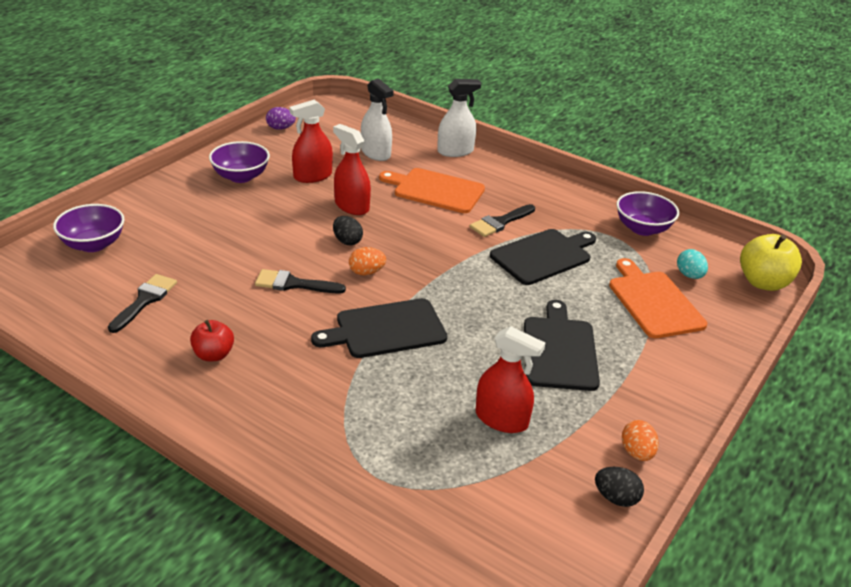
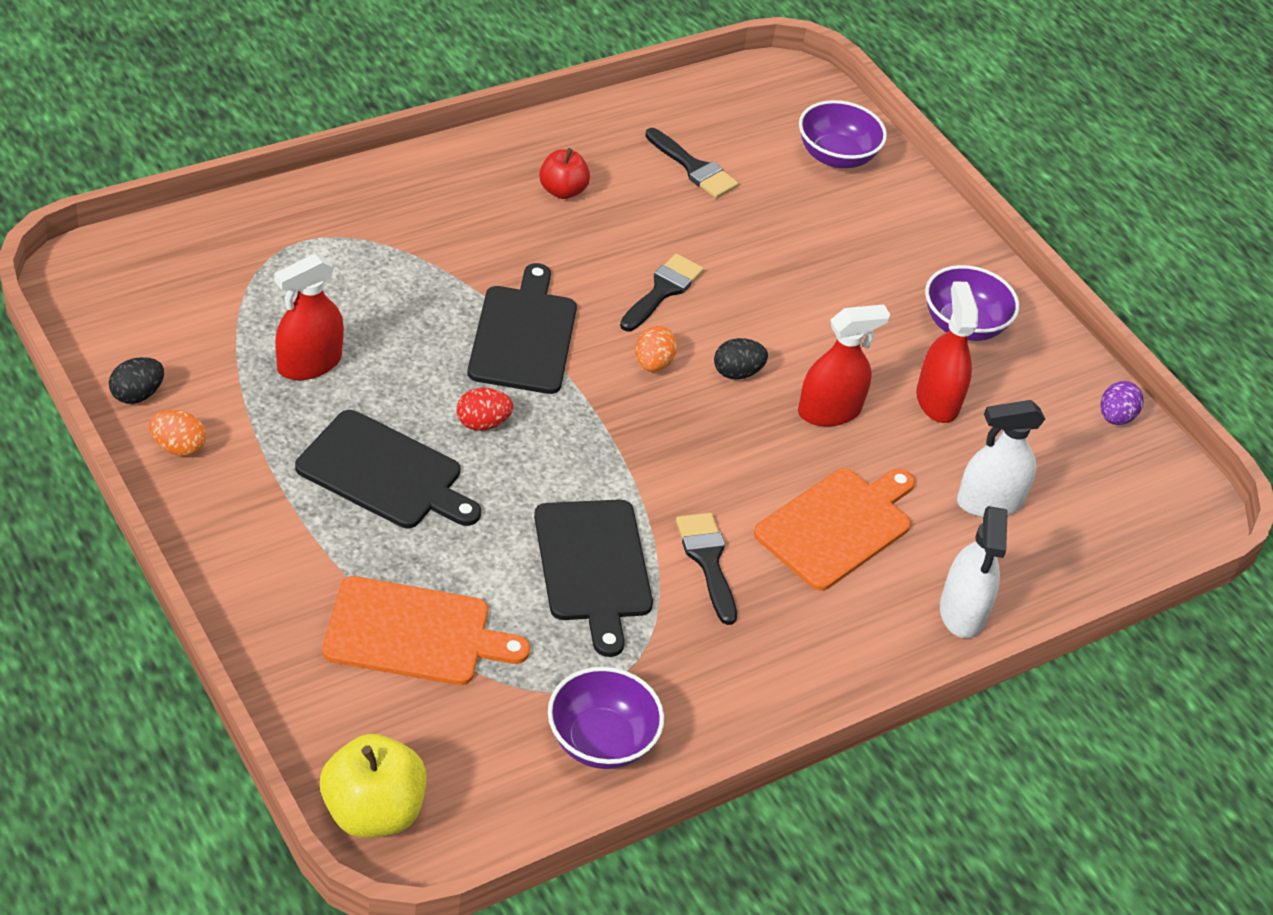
camera: 110 degrees right, 10 degrees up
(480, 323) = (482, 423): none -> red egg
(689, 275) = (447, 721): turquoise egg -> none

